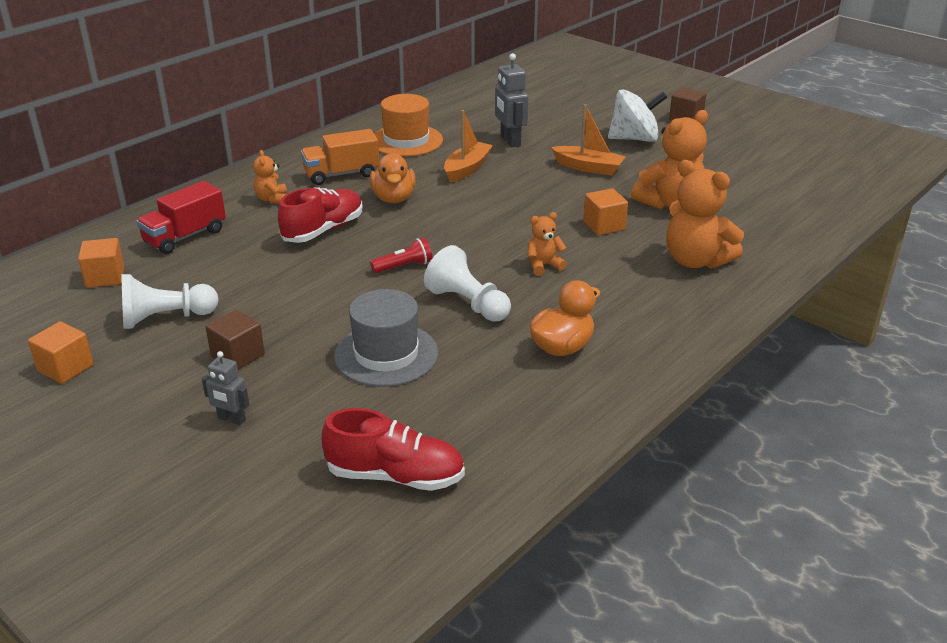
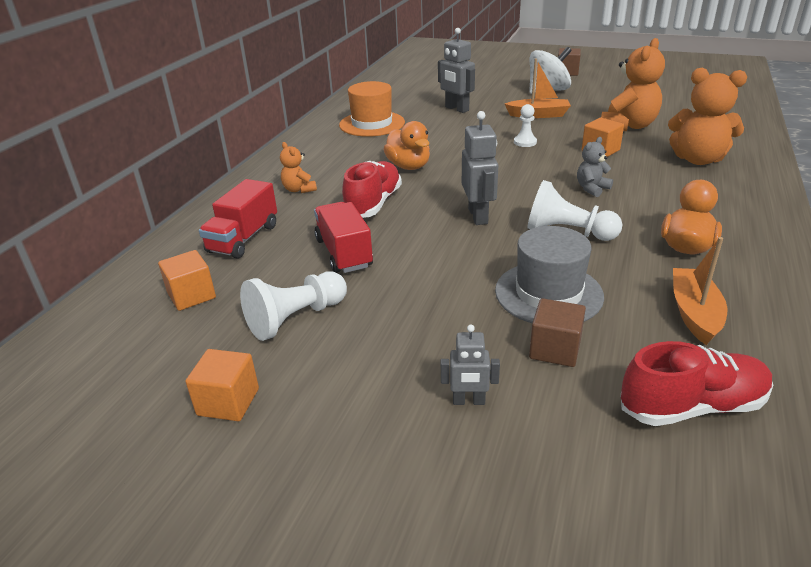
camera: 20 degrees left, 0 degrees up
(238, 355) = (408, 334): brown cube -> brown cube (555, 349)
(253, 272) = (344, 253): none -> red truck
(341, 174) = (343, 158): orange truck -> none
(404, 266) = (478, 216): red flashlight -> grey robot
(467, 169) = (445, 133): orange boat -> orange boat (694, 313)
(536, 197) = (525, 142): none -> white pawn
(544, 265) = (592, 189): orange teddy bear -> grey teddy bear

